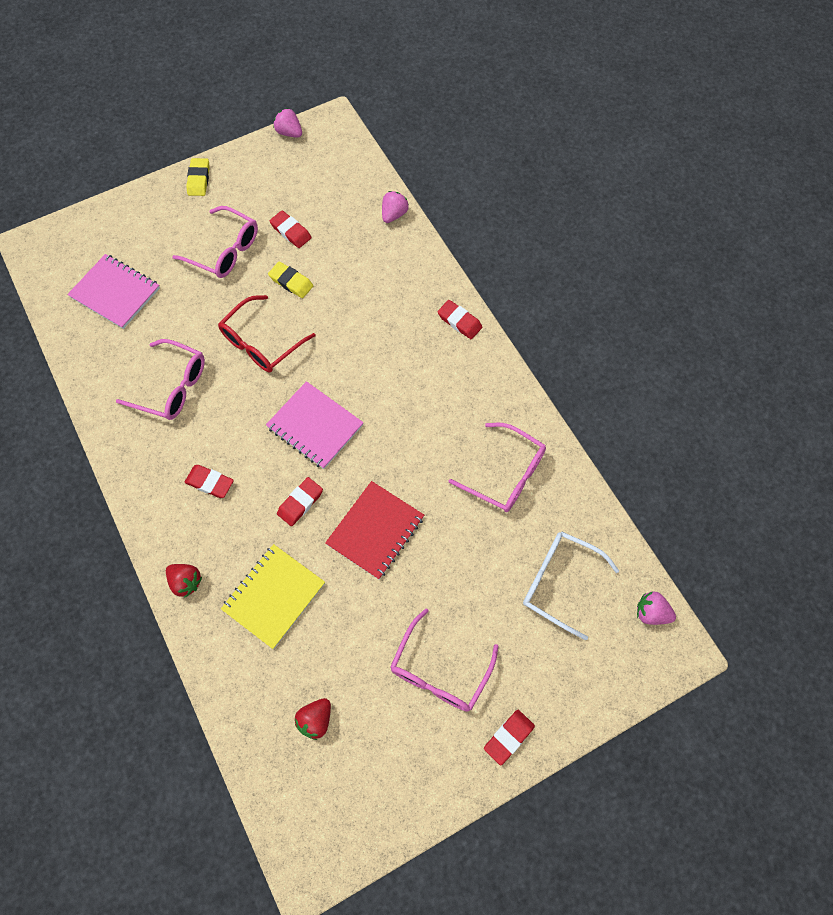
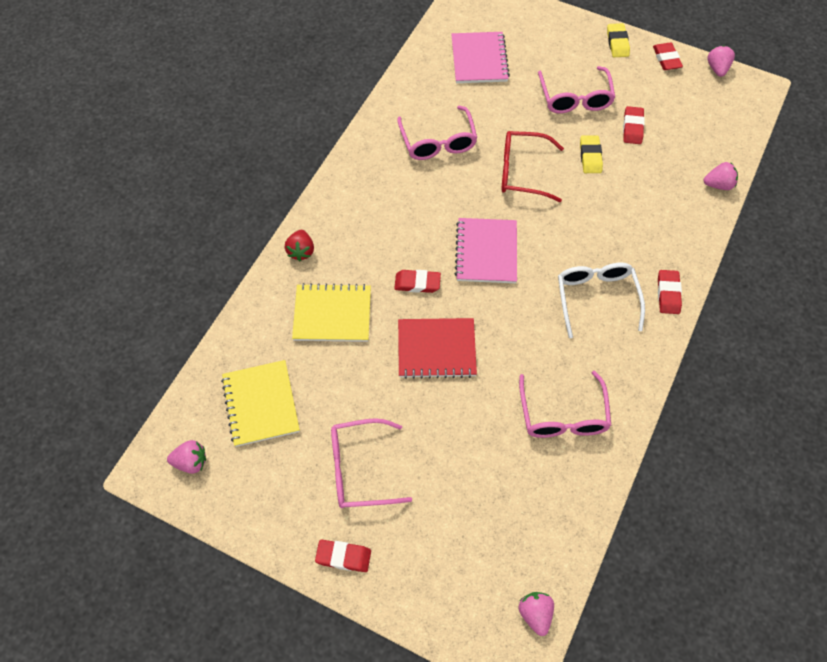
camera: 55 degrees right, 5 degrees down
(199, 179) = (617, 43): yellow eraser -> yellow eraser turned 60 degrees counterclockwise
(210, 483) = (385, 215): red eraser -> red eraser (666, 59)
(315, 720) = (261, 404): red strawberry -> yellow notebook
(326, 824) = (191, 462): none -> pink strawberry
(559, 582) = (502, 517): white glasses -> white glasses (596, 298)

